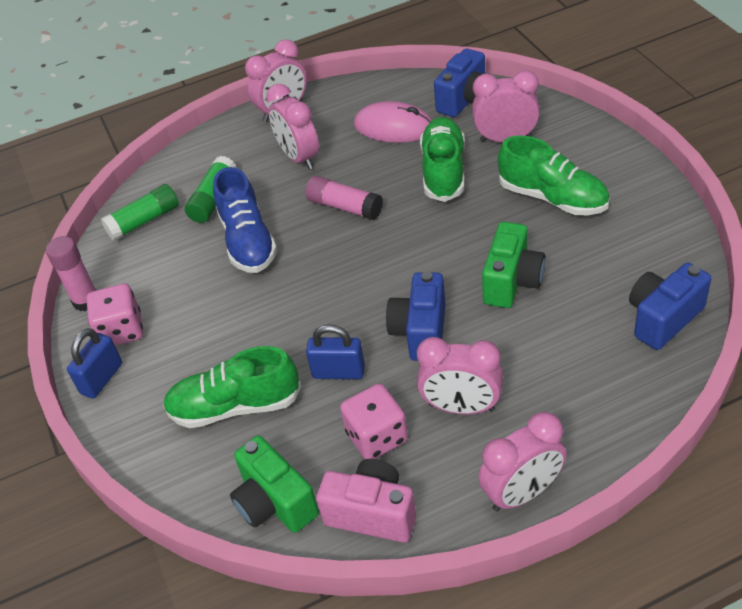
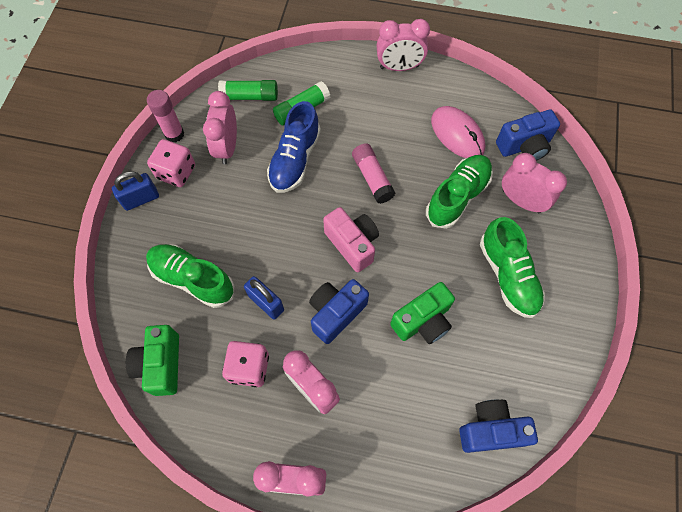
camera: 30 degrees right, 20 degrees up
(299, 157) = (378, 114): pink clock -> pink clock (227, 147)
(372, 513) = (204, 418): pink camera -> pink camera (352, 244)

